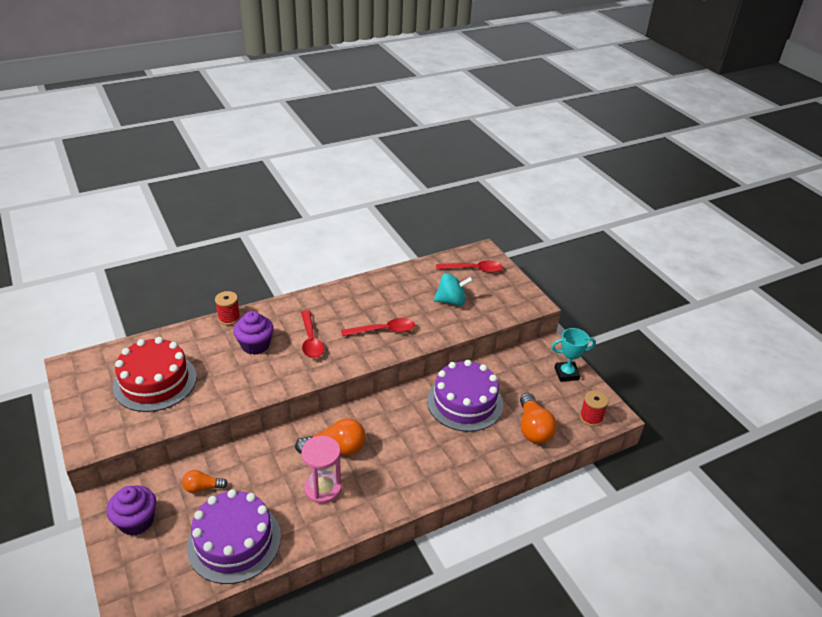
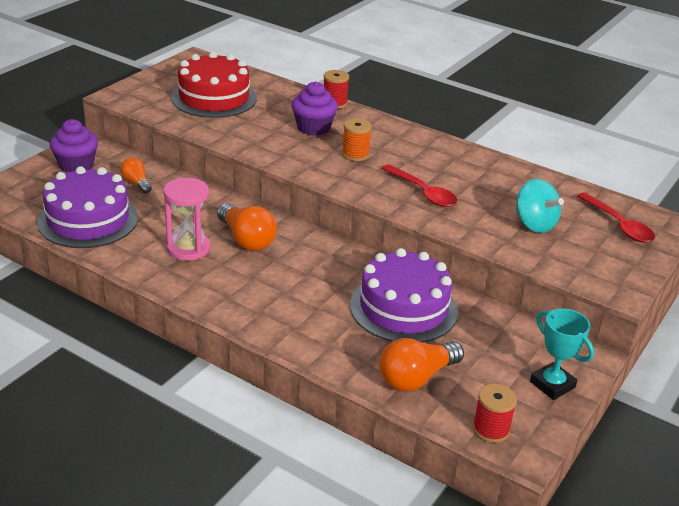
camera: 60 degrees right, 5 degrees down
(311, 340) = (355, 154): red spoon -> orange spool

